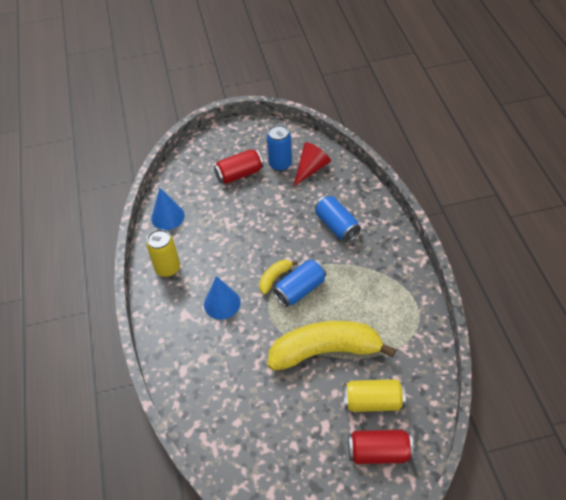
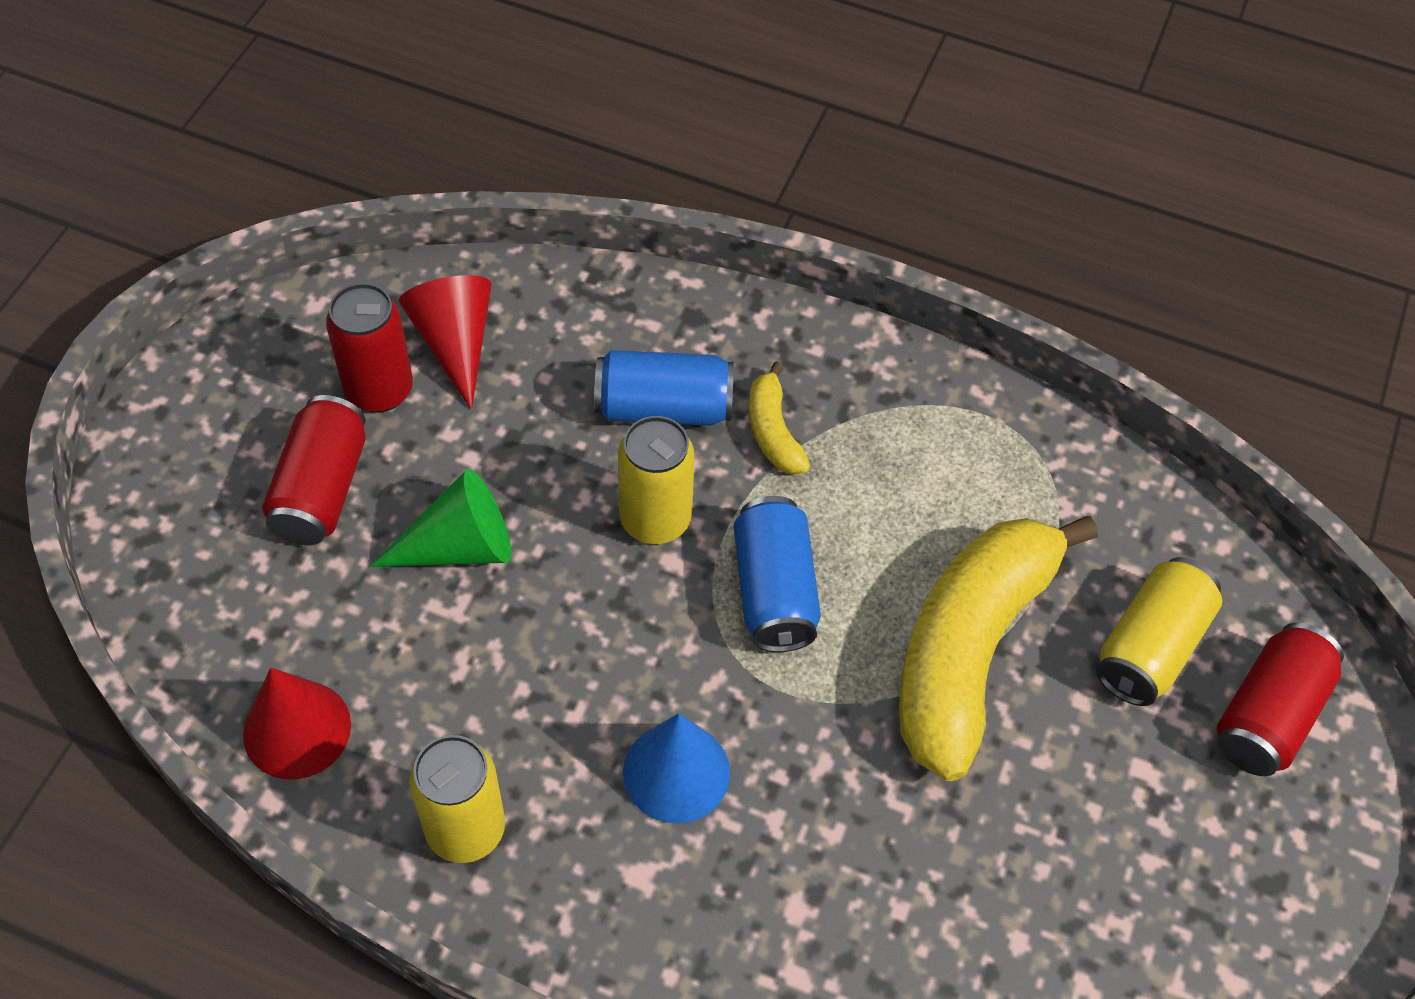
camera: 60 degrees left, 5 degrees up
(167, 217) = (297, 729): blue cone -> red cone
(248, 212) = (459, 546): none -> green cone
(274, 278) = (699, 618): yellow banana -> yellow banana (773, 431)
(280, 164) = (379, 390): blue can -> red can
(297, 248) = (655, 519): none -> yellow can

